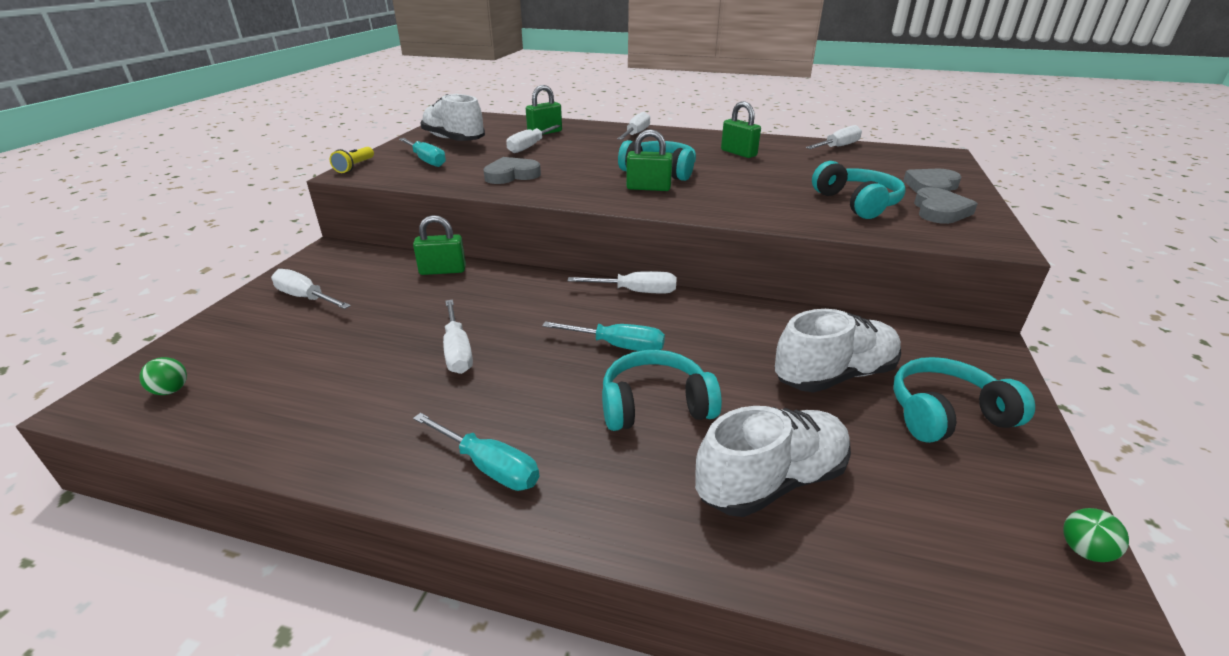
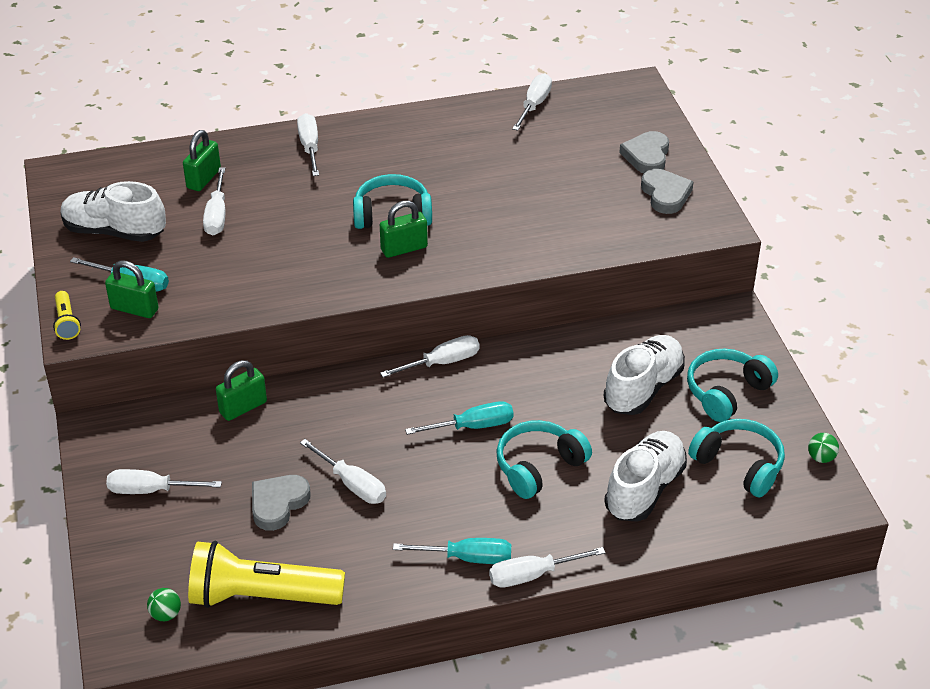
camera: 30 degrees left, 10 degrees up
(260, 411) = (261, 596): none -> yellow flashlight
(511, 175) = (252, 275): grey heart -> grey heart (278, 504)
(541, 523) = (531, 575): none -> white screwdriver
(738, 153) = (445, 152): green padlock -> green padlock (134, 309)
(857, 203) = (596, 206): turquoise headphones -> turquoise headphones (739, 465)

